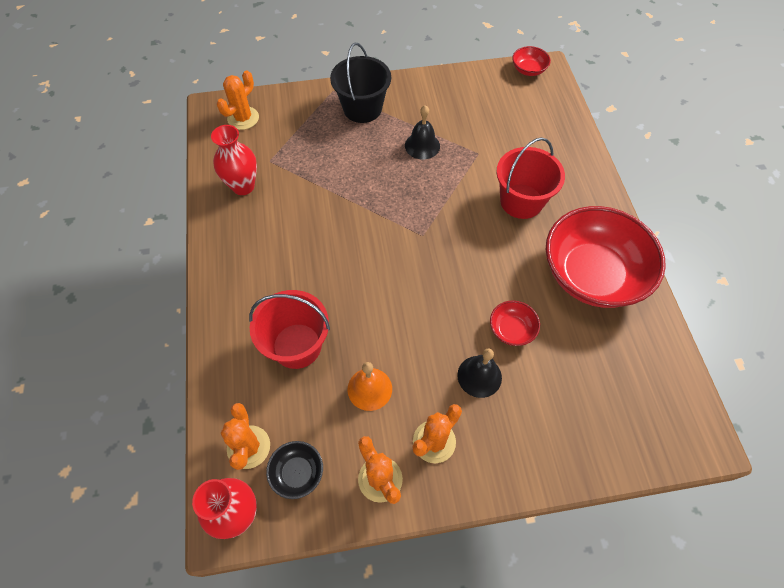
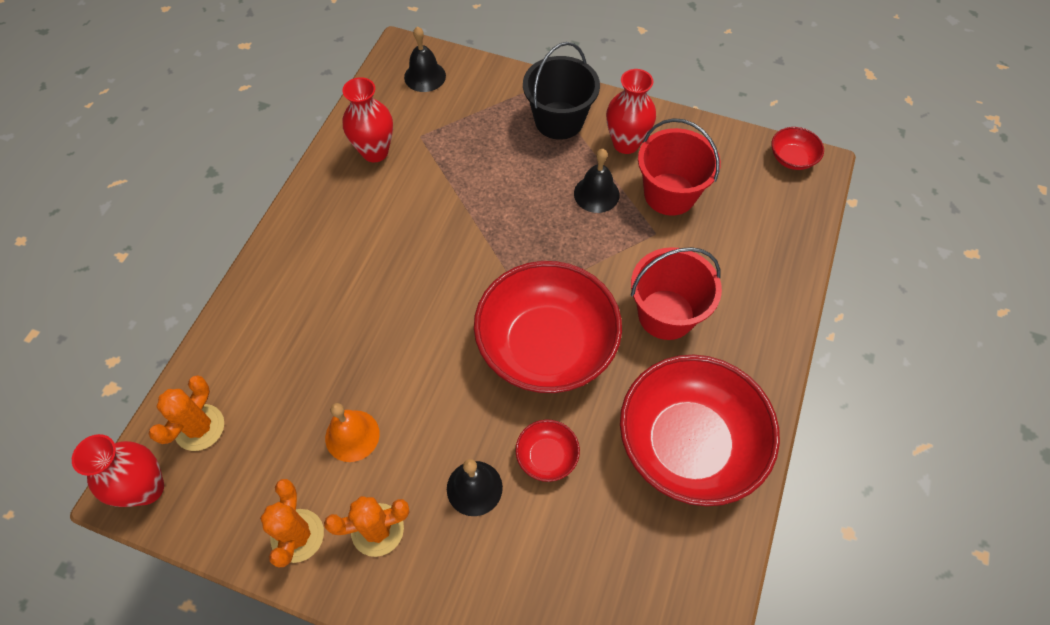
camera: 30 degrees right, 0 degrees up
(243, 118) = (425, 76): orange cactus -> black bell
(297, 346) = (313, 350): red bucket -> red bucket (669, 194)
(297, 473) = (225, 481): black bowl -> none
(418, 104) = (626, 143): none -> red vase
(460, 259) = (546, 346): none -> red bowl

